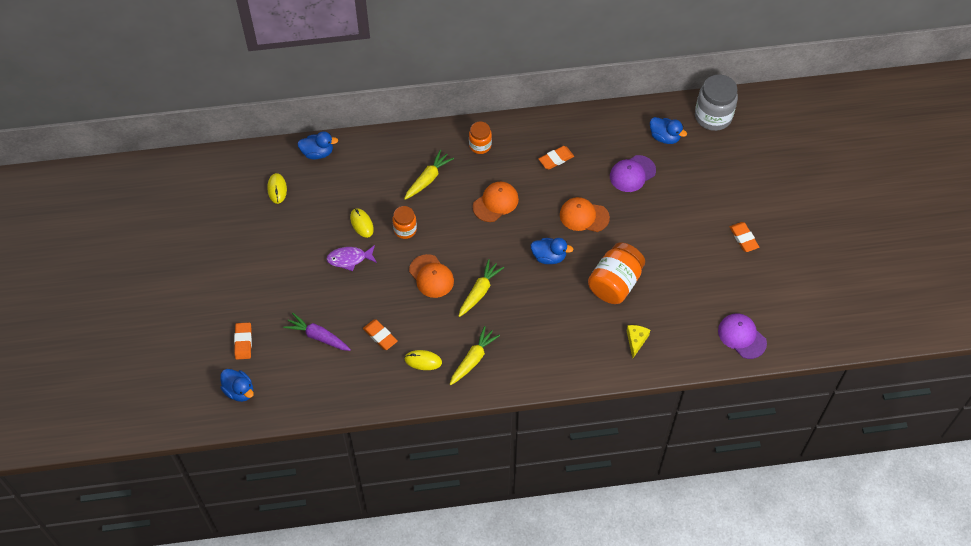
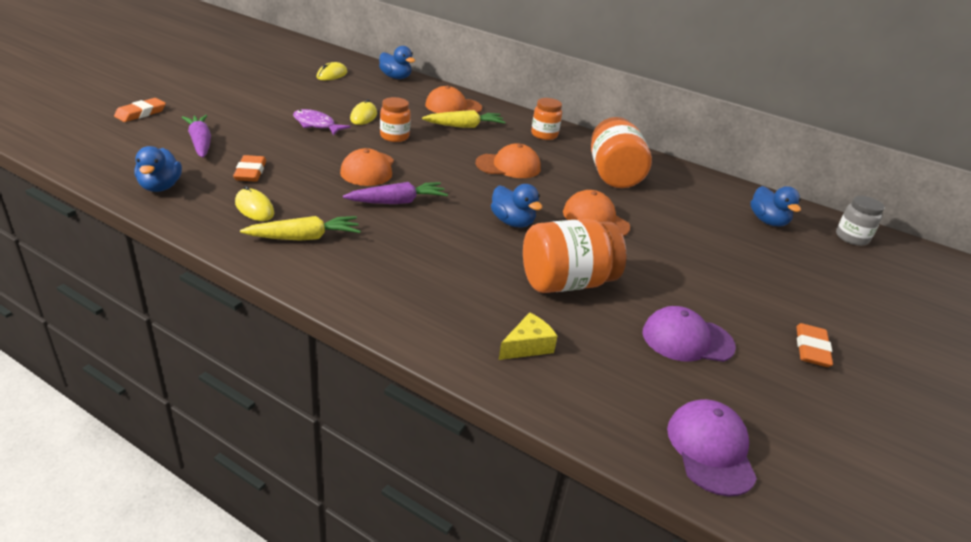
camera: 35 degrees right, 25 degrees down
(239, 391) = (73, 130): blue duck -> blue duck (160, 187)
(395, 159) = (453, 106): none -> orange cap
(479, 292) = (397, 202): yellow carrot -> purple carrot
(556, 159) = (613, 175): orange eraser -> orange jar
(632, 174) = (695, 223): purple cap -> purple cap (687, 339)
(713, 117) = (851, 238): grey jar -> grey jar, size x0.58

